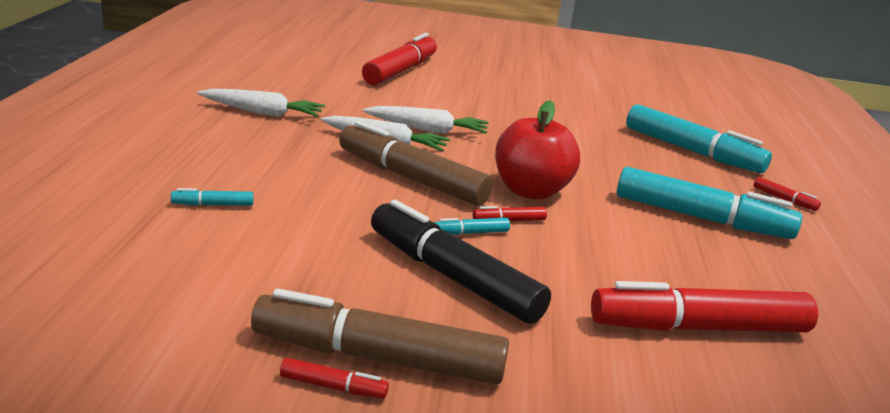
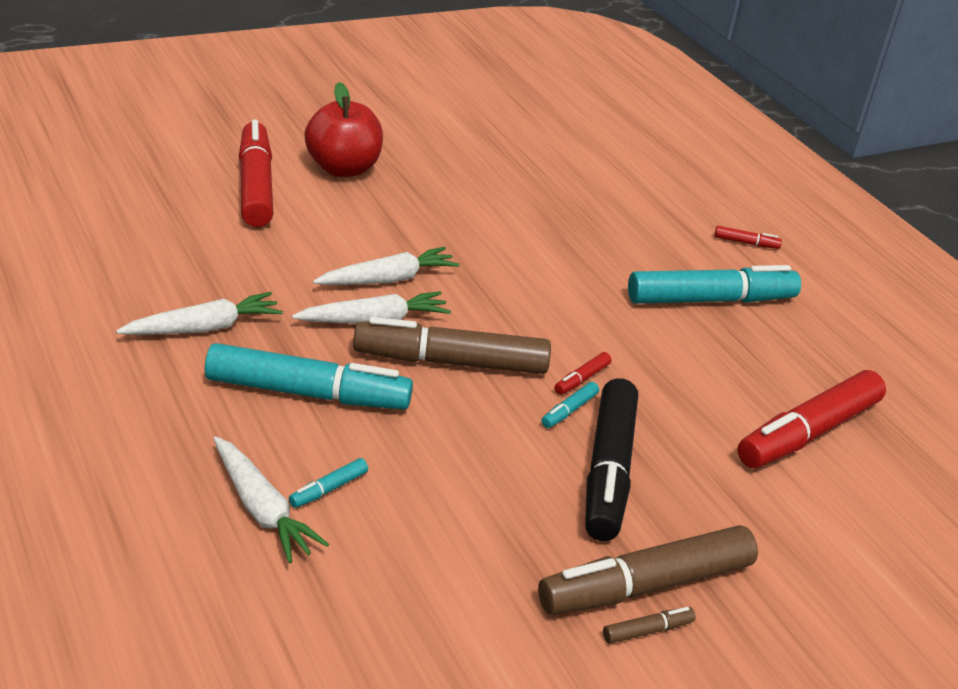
camera: 35 degrees left, 10 degrees up
(151, 197) = (262, 509): none -> white carrot
(333, 387) = (647, 631): red marker -> brown marker
(452, 277) = (608, 471): black marker -> black marker turned 90 degrees counterclockwise
(530, 191) = (560, 329): red apple -> red apple (343, 169)
(692, 151) = (630, 205): turquoise marker -> turquoise marker (308, 393)

